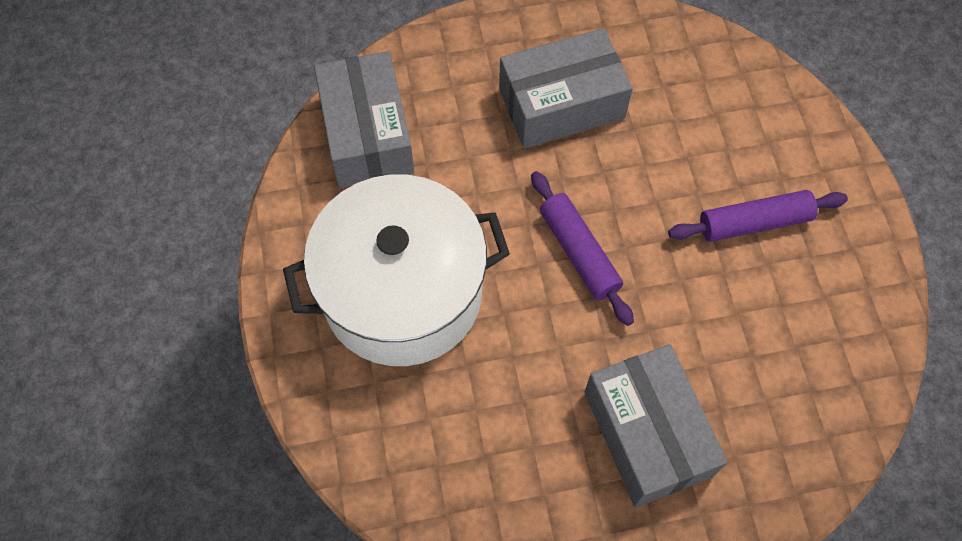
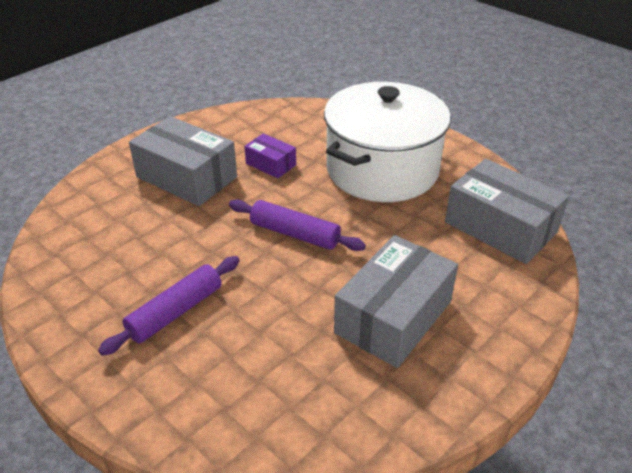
camera: 145 degrees right, 25 degrees down
(527, 391) = (271, 164): none -> purple box

